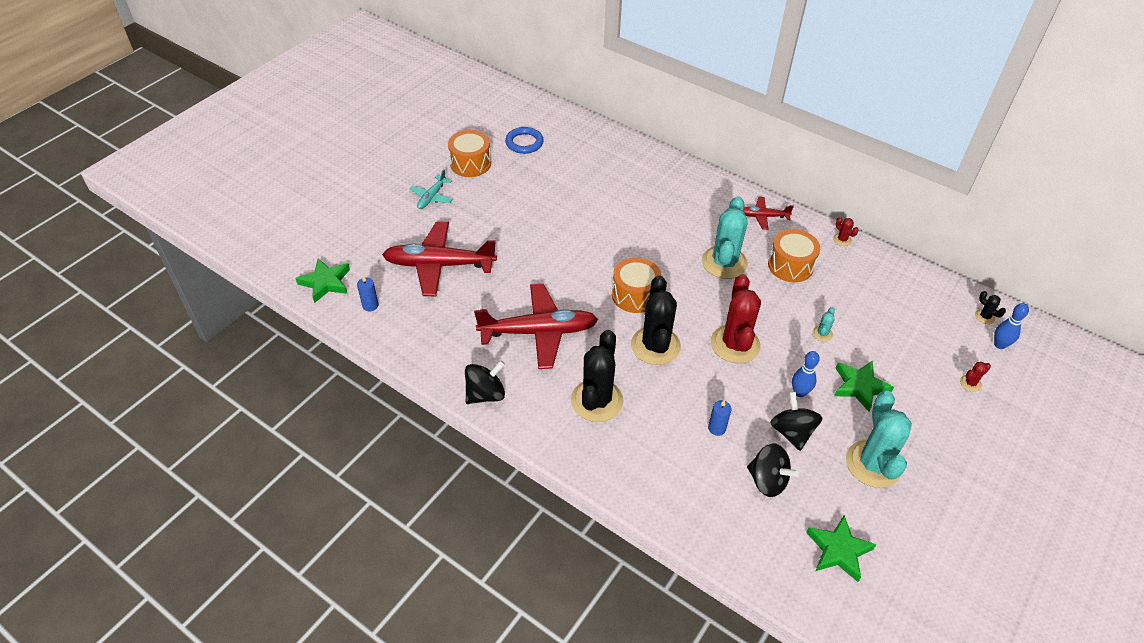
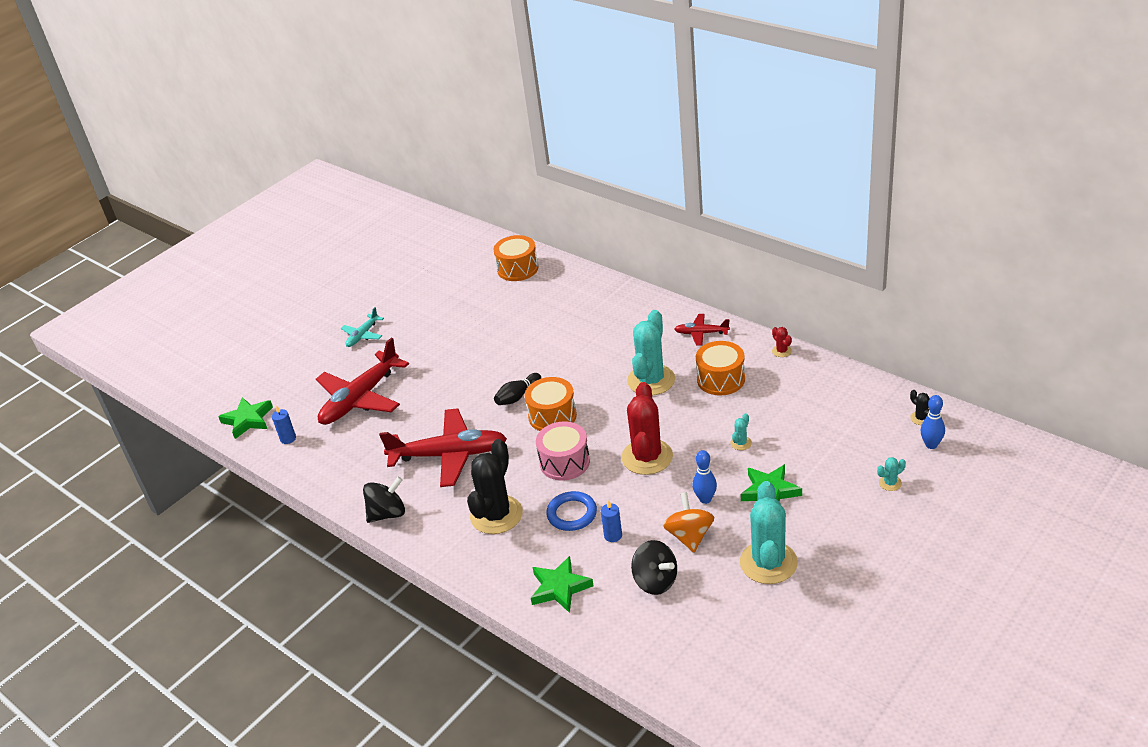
camera: 10 degrees right, 10 degrees down
(439, 265) = (361, 398): red plane -> red plane turned 60 degrees counterclockwise
(470, 163) = (406, 301): orange drum -> orange drum (517, 269)
(524, 143) = (464, 277): blue ring -> blue ring (572, 514)
(597, 272) = (518, 396): none -> black bowling pin
(655, 346) = (564, 462): black cactus -> pink drum
(792, 432) = (689, 536): black spinning top -> orange spinning top
(838, 550) = (715, 642): green star -> green star (560, 588)
(970, 383) = (890, 483): red cactus -> turquoise cactus

